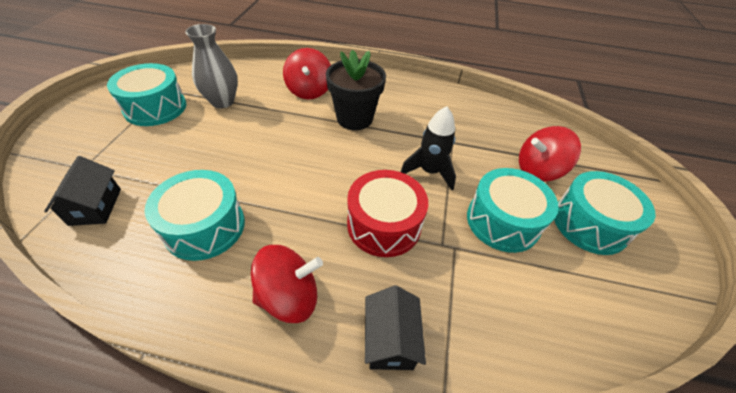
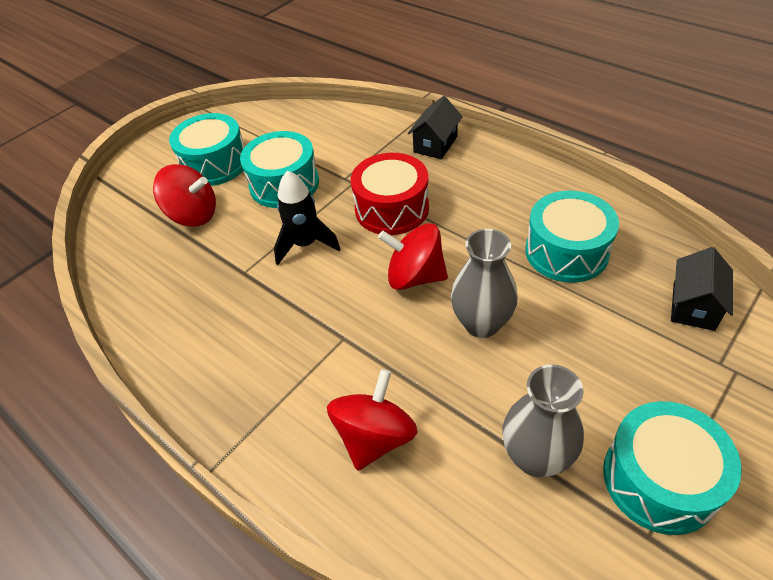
camera: 145 degrees left, 0 degrees up
(268, 152) = (481, 323): none -> grey vase
(289, 296) = (497, 182): red spinning top -> red spinning top (415, 276)
(354, 118) = (337, 348): black flower pot -> none

